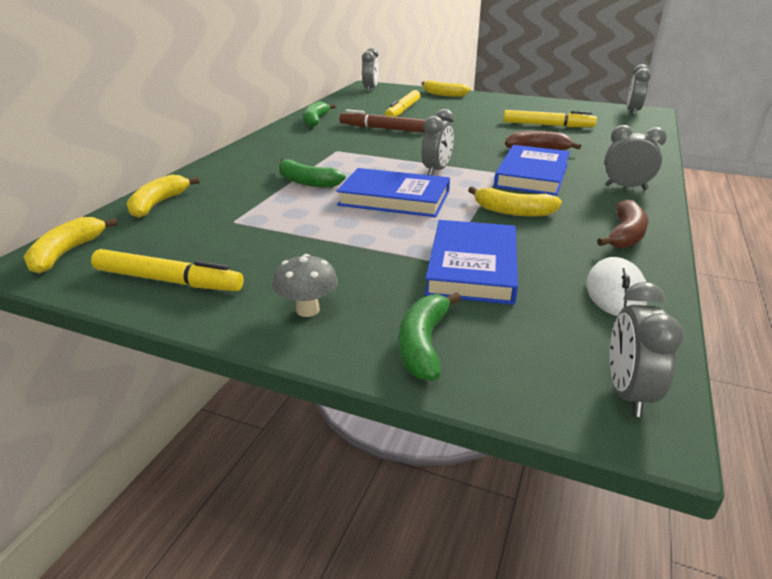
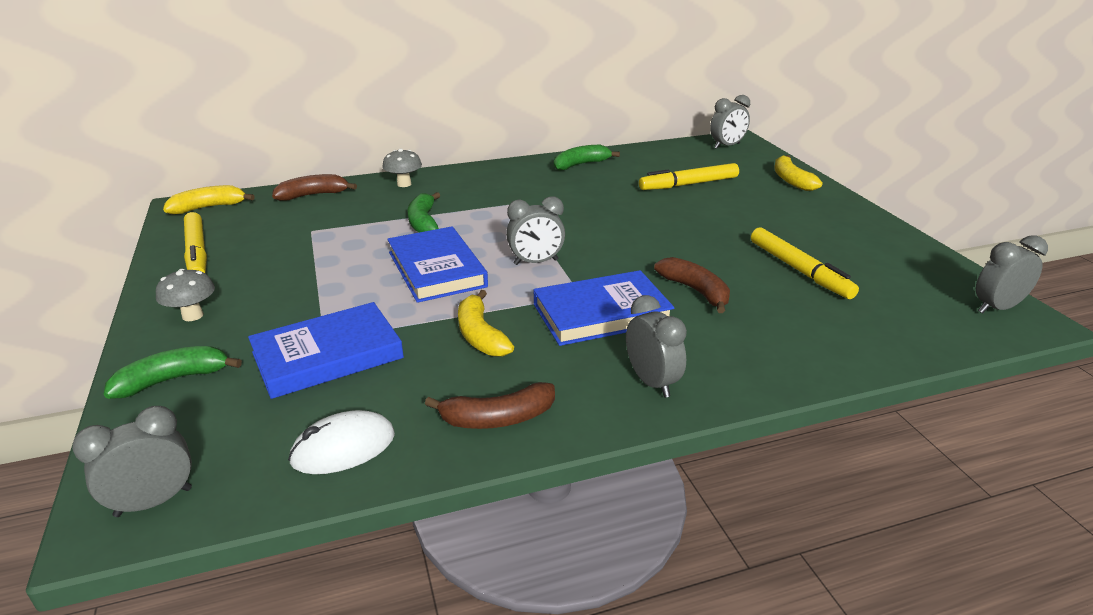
camera: 50 degrees right, 0 degrees up
(158, 204) = (313, 195): yellow banana -> brown banana
(221, 170) = (404, 184): none -> grey mushroom
(383, 129) = (612, 197): brown marker -> none

